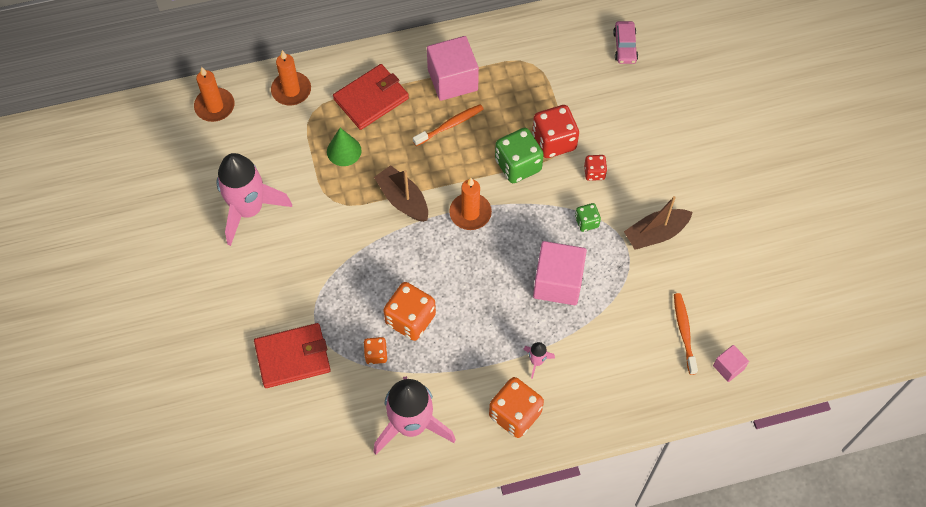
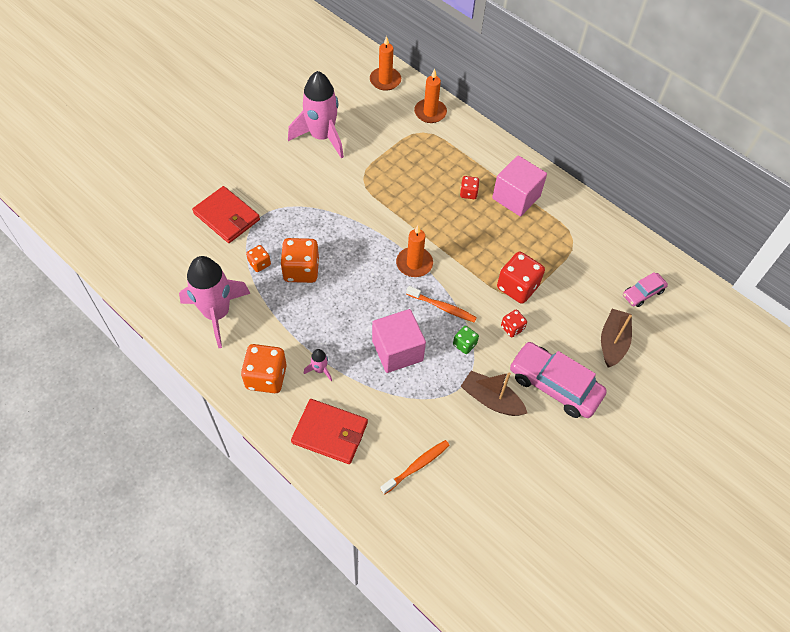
camera: 55 degrees right, 5 degrees down
(344, 151) = (406, 164): green cone -> none
(371, 99) = (460, 158): red wallet -> red wallet (330, 433)
(403, 199) = (394, 217): brown boat -> brown boat (613, 342)
(419, 117) = (468, 193): none -> red dice
(450, 125) = (477, 215): orange toothbrush -> orange toothbrush (442, 307)
(518, 165) = (478, 274): green dice -> none
(672, 175) = (554, 385): none -> pink car
(728, 367) = (407, 518): pink cube -> none

